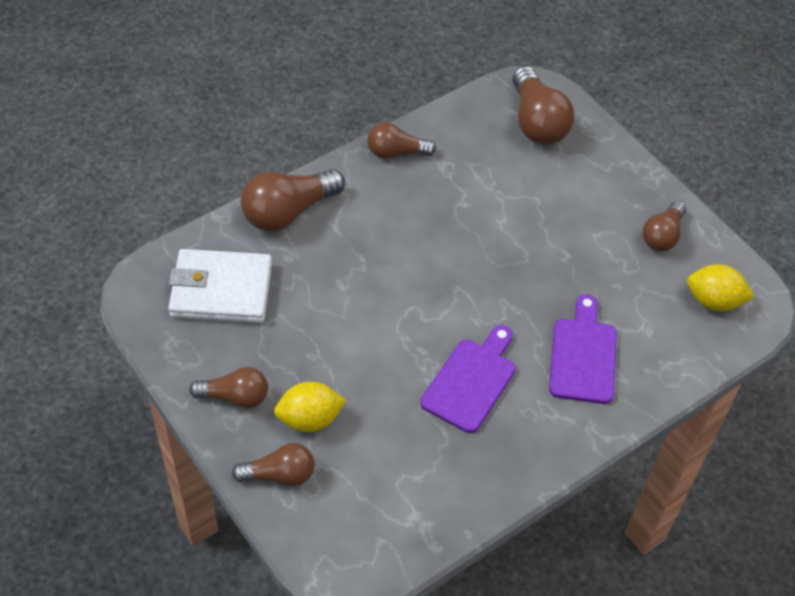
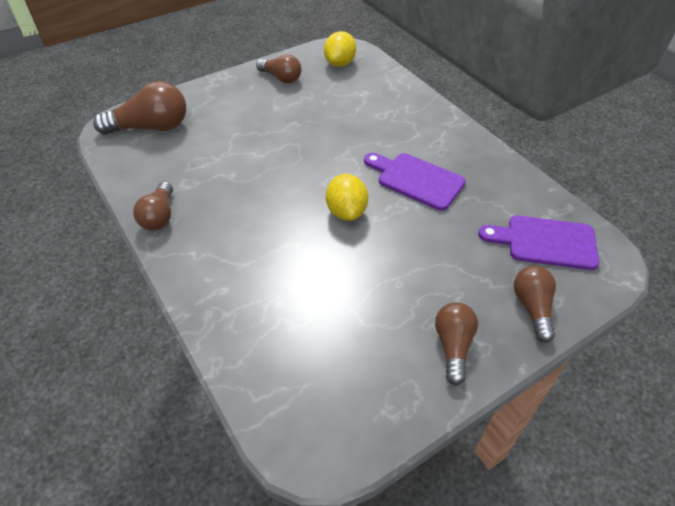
camera: 85 degrees left, 5 degrees down
(221, 290) = (318, 363): white wallet -> none
(288, 212) = (218, 302): brown light bulb -> none
(309, 419) = (469, 285): yellow lemon -> yellow lemon (346, 211)
(583, 356) = (388, 122): purple cutting board -> purple cutting board (545, 242)

